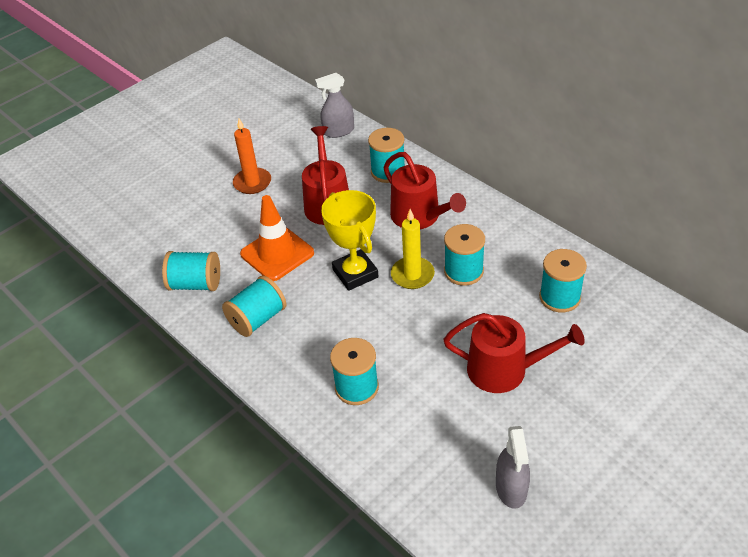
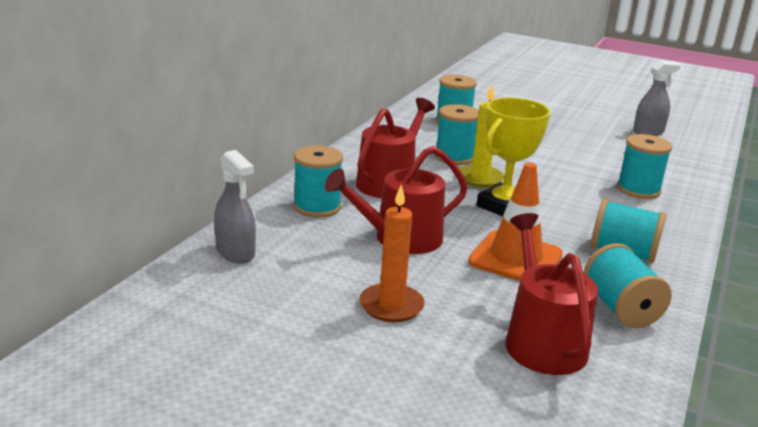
camera: 115 degrees left, 20 degrees down
(505, 370) = (550, 137): red watering can -> red watering can (542, 341)

